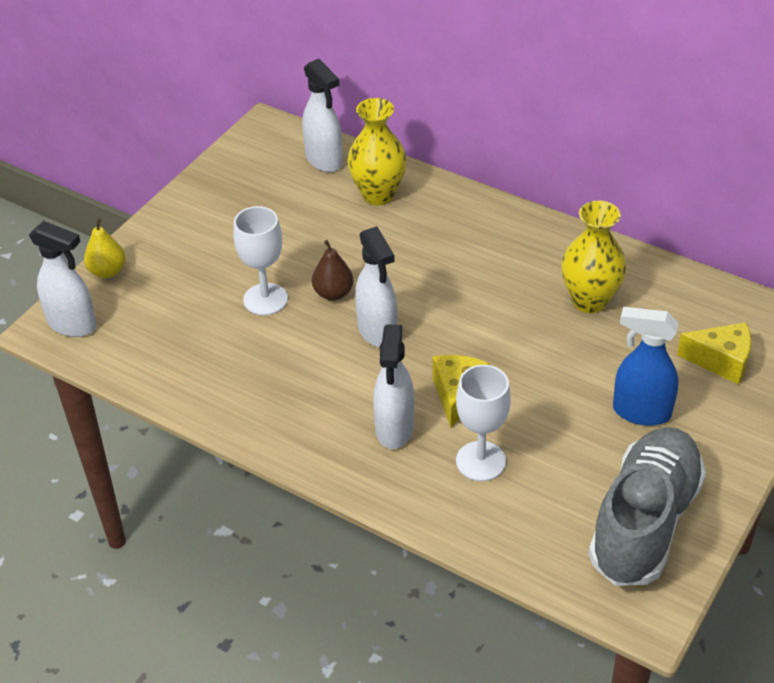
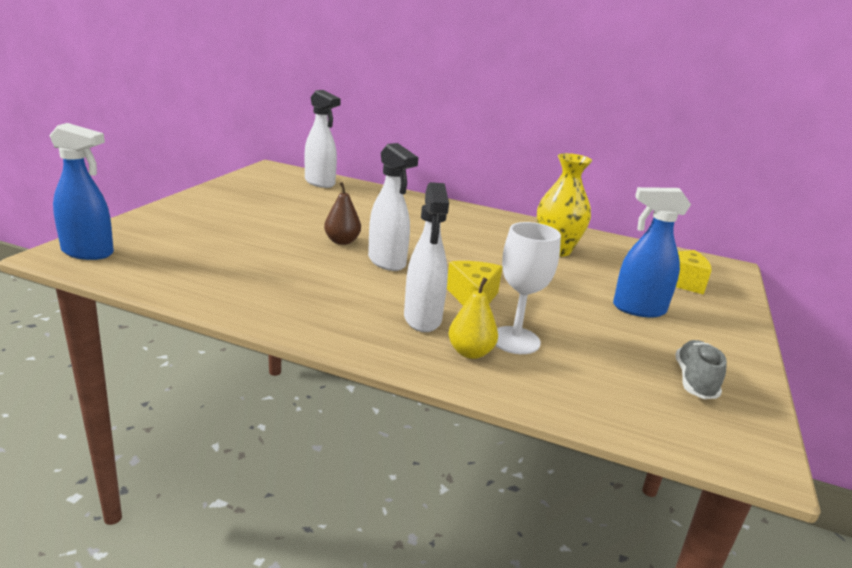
camera: 15 degrees left, 20 degrees down
(73, 325) = (88, 252): white spray bottle -> blue spray bottle
(107, 271) = (130, 225): yellow pear -> yellow pear (470, 352)
(265, 299) = (281, 243): white goblet -> none
(378, 194) = (366, 198): yellow vase -> none
(644, 522) = (695, 381): grey shoe -> grey shoe, size x0.46

